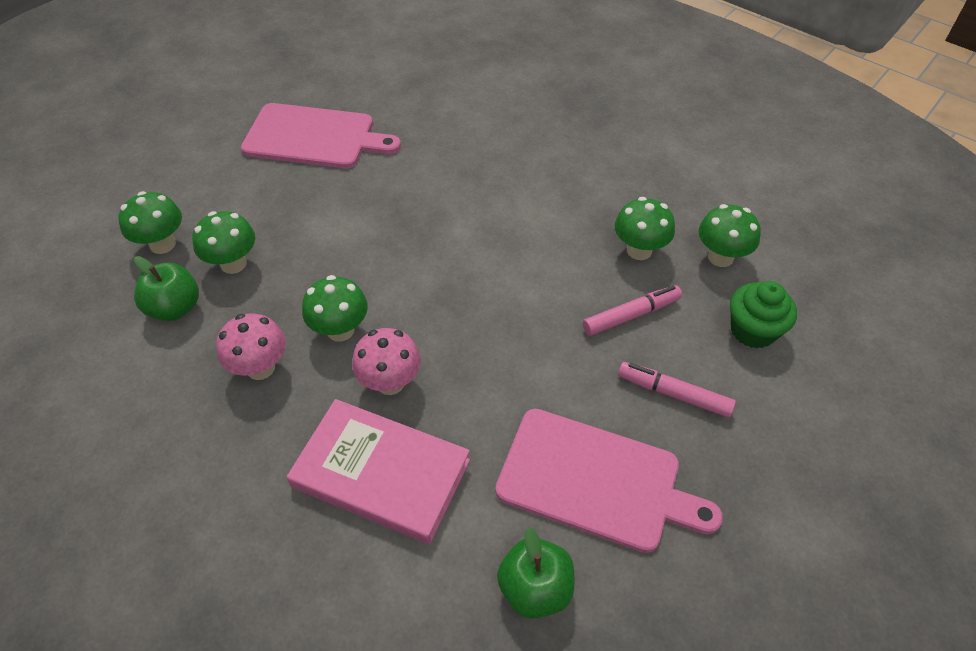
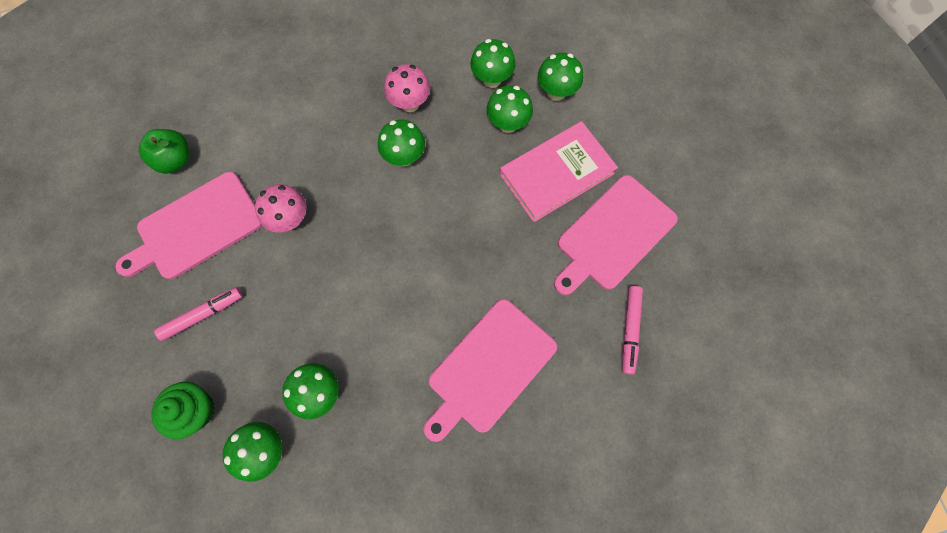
camera: 125 degrees right, 20 degrees up
(175, 308) = (492, 79): green apple -> green mushroom
(381, 474) = (293, 128): pink book -> pink book (556, 174)
(390, 382) = (345, 163): pink mushroom -> pink mushroom (290, 219)
(507, 157) = (489, 368): none -> pink cutting board
(630, 315) = (274, 337): pink marker -> pink marker (630, 330)

